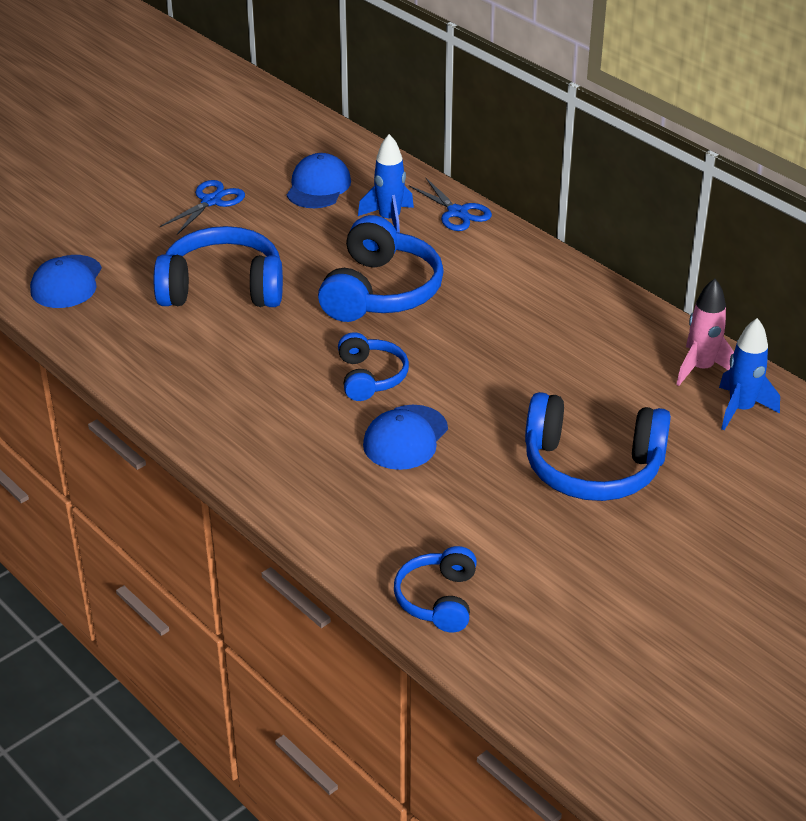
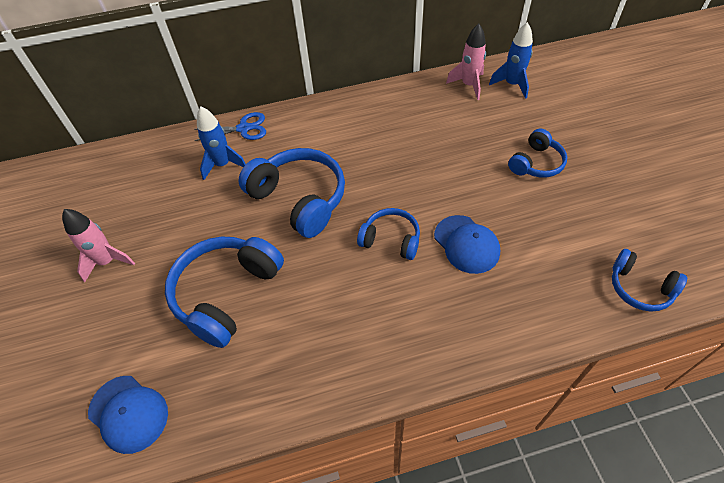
camera: 60 degrees left, 15 degrees up
(211, 201) = (107, 261): blue scissors -> pink rocket
(318, 186) = (150, 189): blue cap -> none
(592, 467) = (536, 163): blue headphones -> blue headphones, size x0.58

